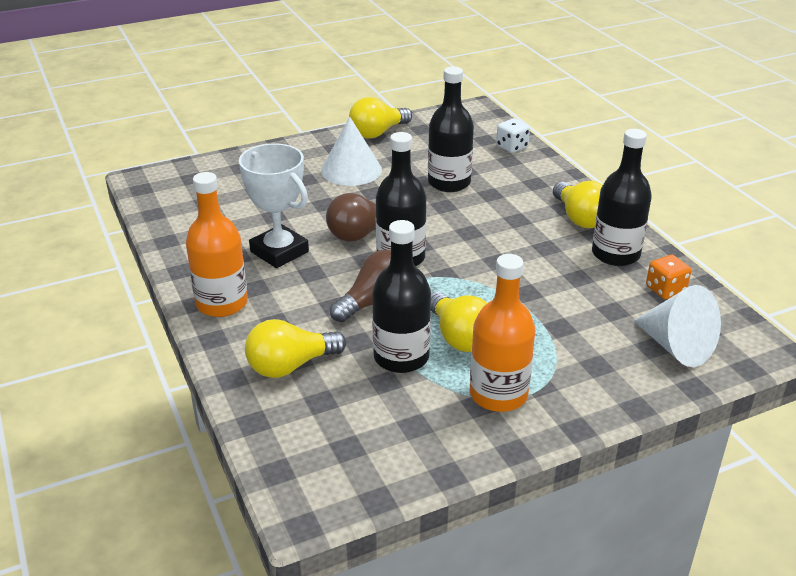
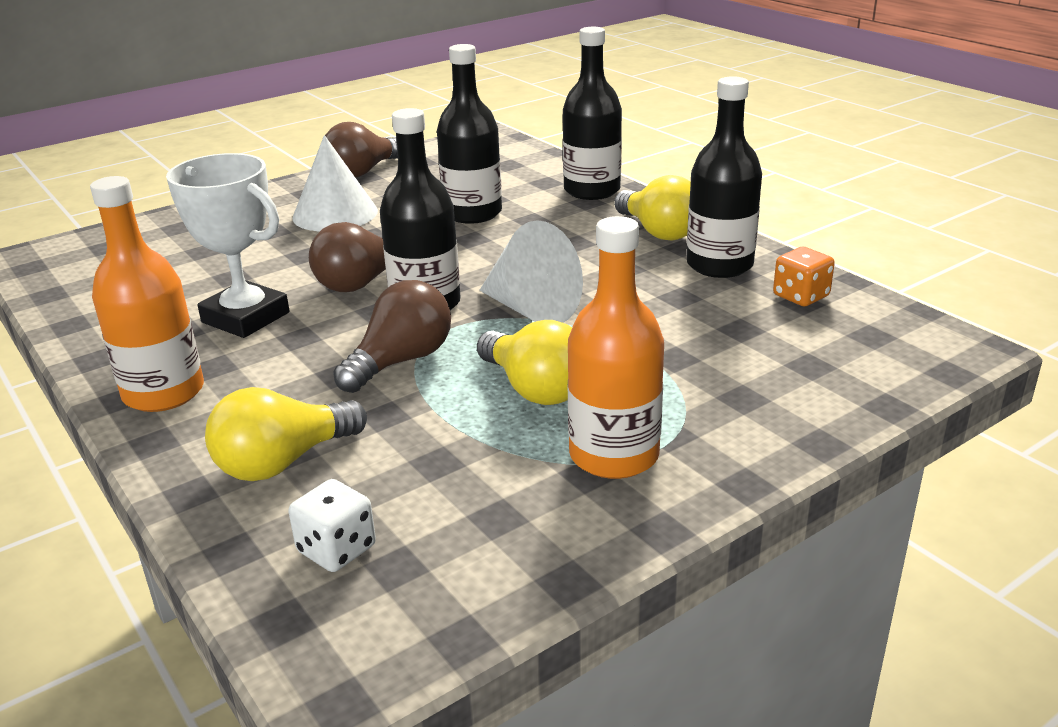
camera: 10 degrees left, 5 degrees down
(377, 133) = (363, 172): yellow light bulb -> brown light bulb
(401, 357) = (454, 426): black bottle -> black bottle (592, 190)
(512, 147) = (545, 168): white dice -> white dice (336, 549)
(676, 346) = (843, 360): white cone -> white cone (531, 309)

